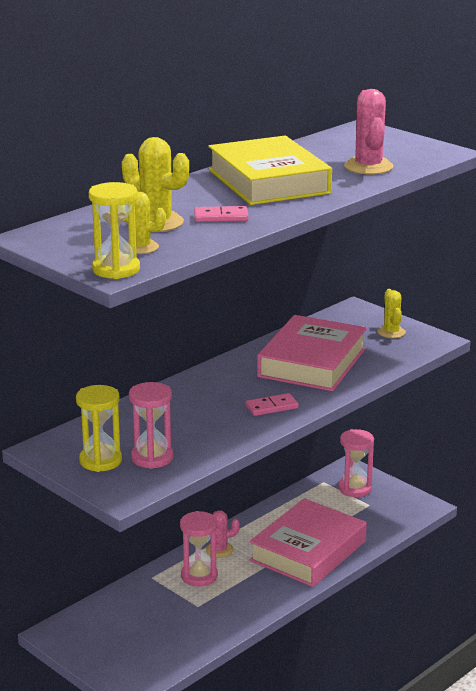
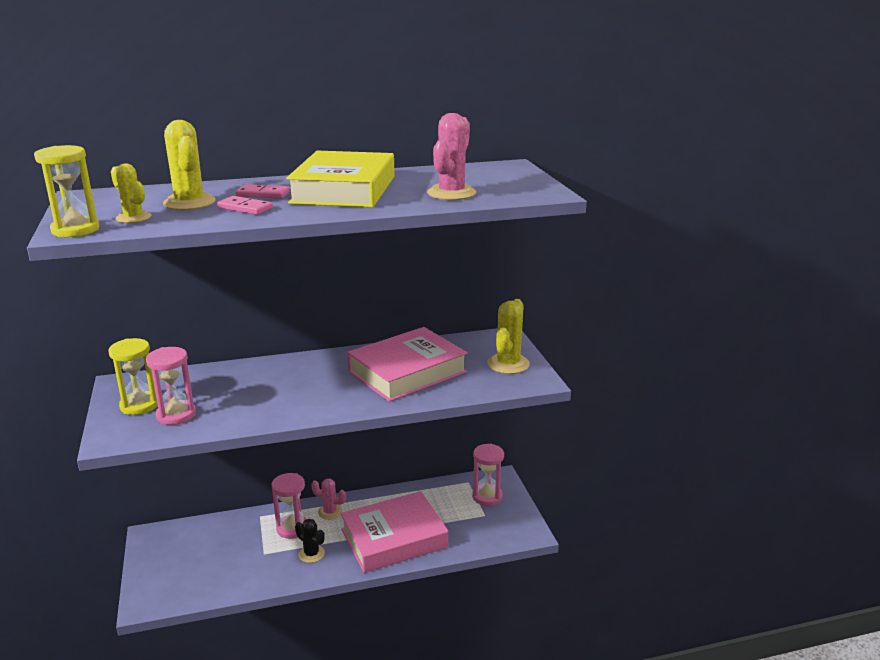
camera: 30 degrees right, 0 degrees up
(245, 590) = (311, 554): none -> black cactus
(272, 407) = (322, 400): pink domino -> pink domino (263, 194)
(391, 332) = (508, 364): yellow cactus -> yellow cactus, size x1.57

